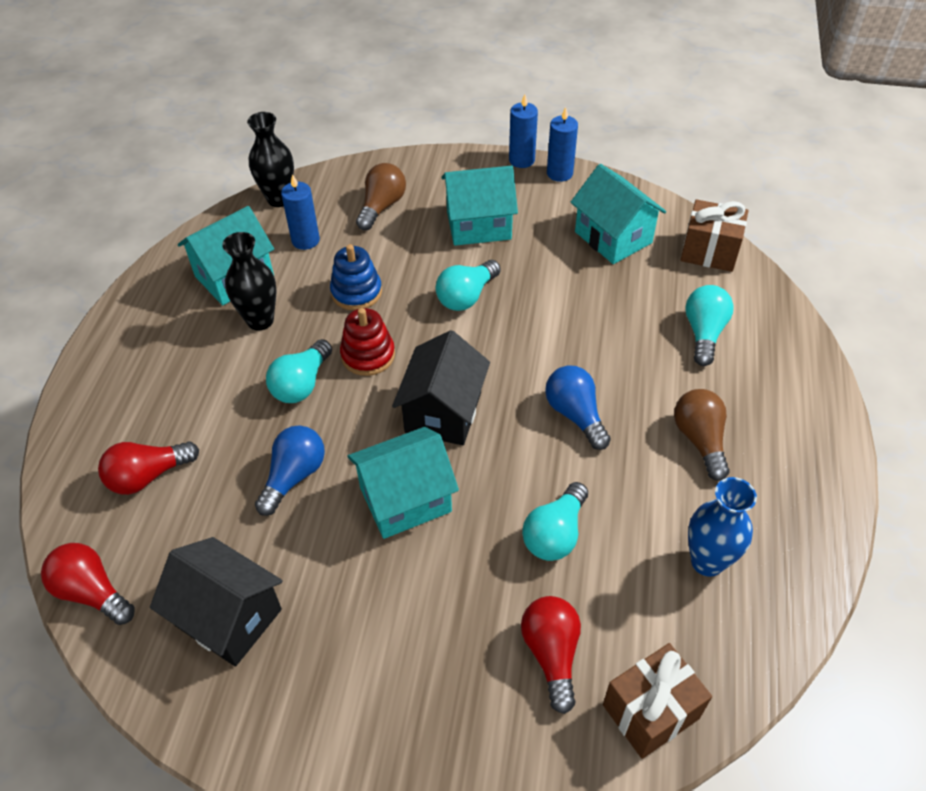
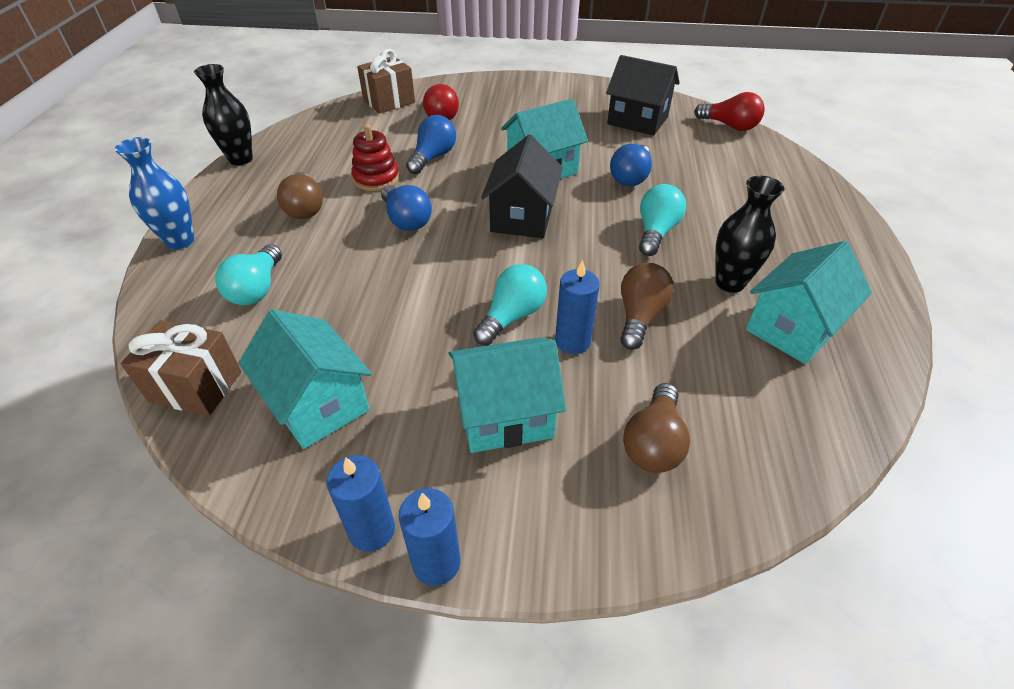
camera: 175 degrees right, 5 degrees down
(148, 476) = (742, 173): red light bulb -> none
(279, 199) = (815, 450): black vase -> black vase (241, 159)
(305, 240) = (735, 381): blue candle -> blue candle (572, 341)
(356, 292) = (639, 316): blue stacking toy -> brown light bulb
(368, 355) = (603, 256): red stacking toy -> red stacking toy (376, 178)
(555, 534) = (433, 157): turquoise light bulb -> blue light bulb
(707, 561) = (331, 149): blue vase -> blue vase (180, 241)

